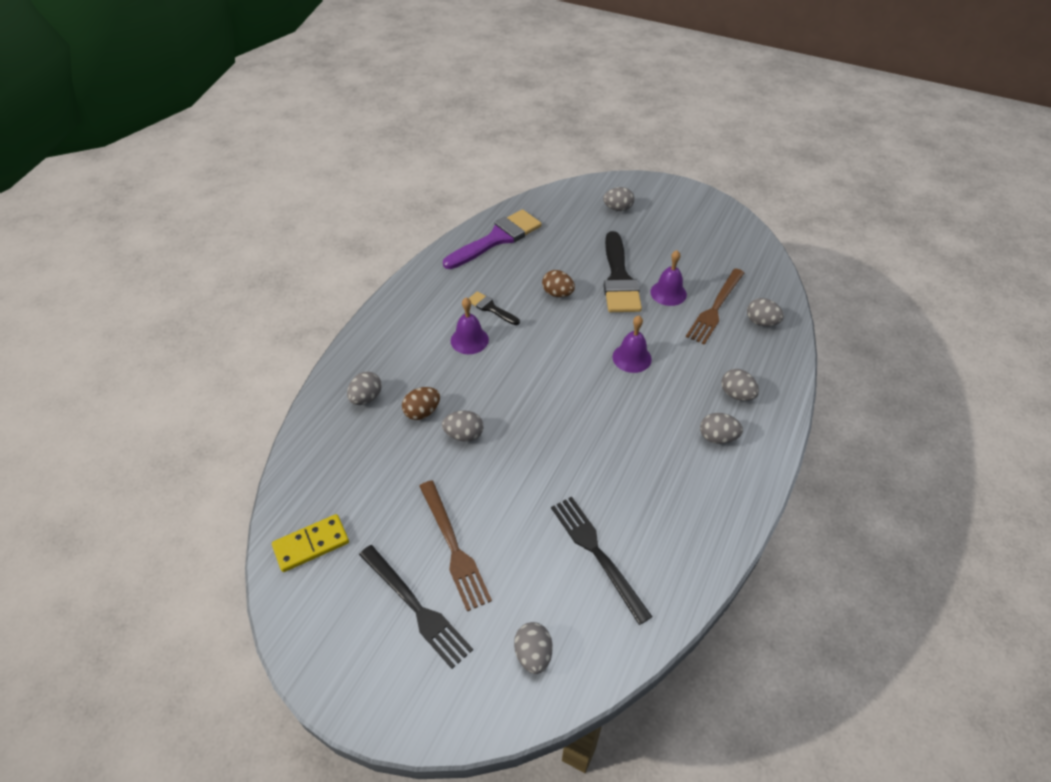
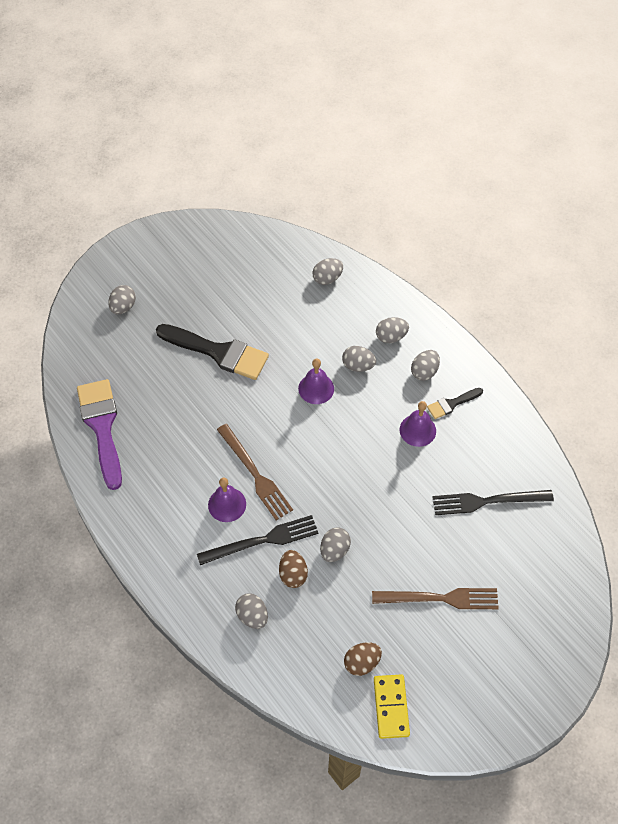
camera: 65 degrees left, 10 degrees up
(415, 607) = (480, 644): black fork -> black fork (262, 541)
(491, 308) = (196, 470): black brush -> black brush (452, 404)
(533, 654) = (548, 578): grey egg -> grey egg (358, 366)
(557, 293) = (209, 409): brown egg -> brown egg (362, 662)
(668, 293) = (257, 324): purple bell -> purple bell (417, 430)
(715, 308) = (294, 300): brown fork -> brown fork (255, 474)

